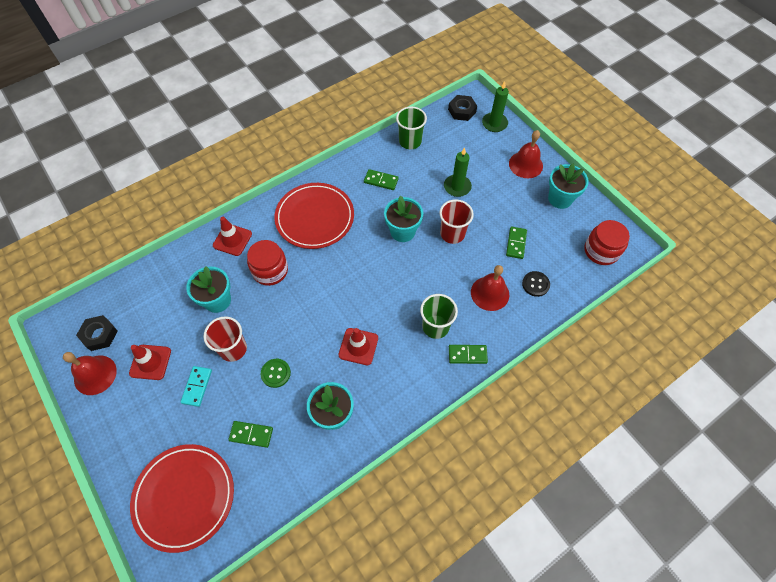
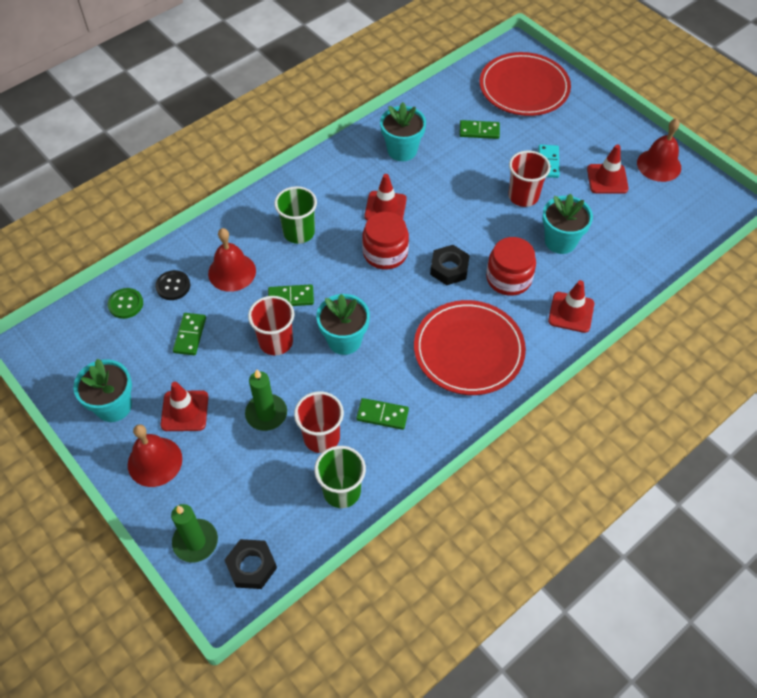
camera: 175 degrees right, 5 degrees down
(99, 335) = (677, 199): black nut -> black nut (449, 268)
(276, 373) = (470, 178): green button -> green button (126, 304)
(421, 170) = (321, 437): none -> red cup
(467, 355) = (263, 208): green domino -> green domino (291, 297)
(511, 192) = (184, 411): none -> red traffic cone
(601, 251) = (76, 334): red jar -> red jar (385, 253)

